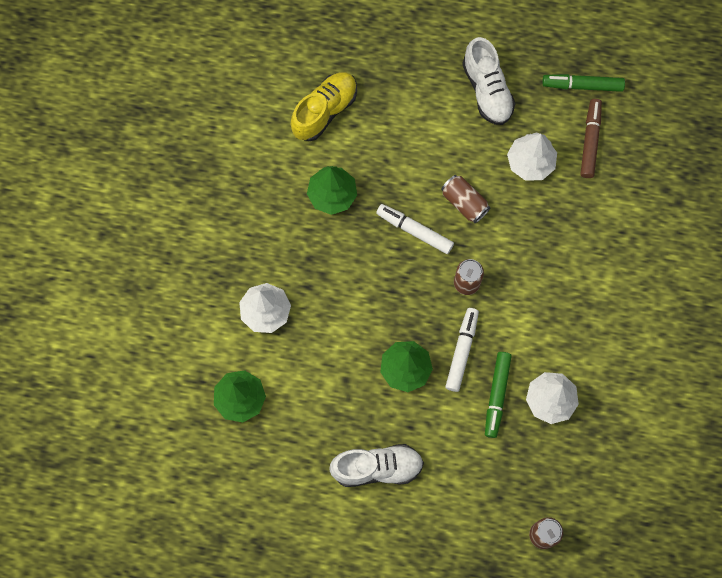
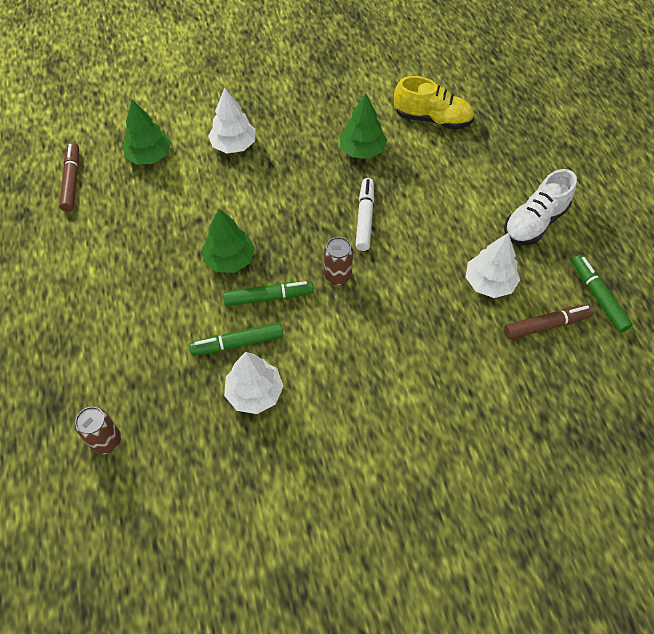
camera: 65 degrees right, 15 degrees down
(237, 485) = (72, 181): none -> brown marker
(377, 468) = (125, 273): white shoe -> none
(461, 351) = (268, 297): white marker -> green marker
(464, 203) = (414, 245): brown can -> none

